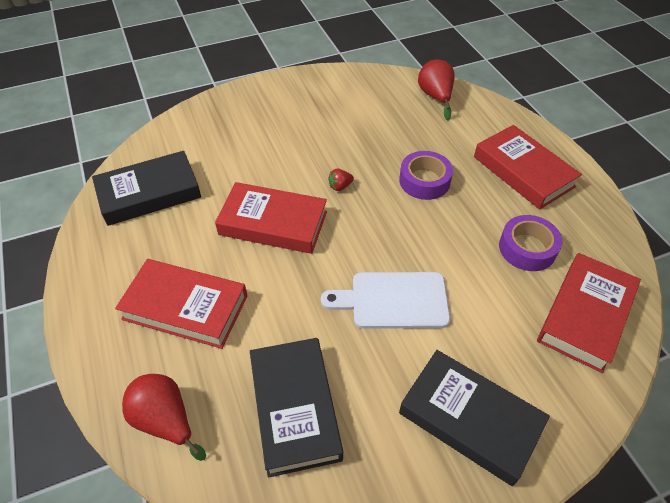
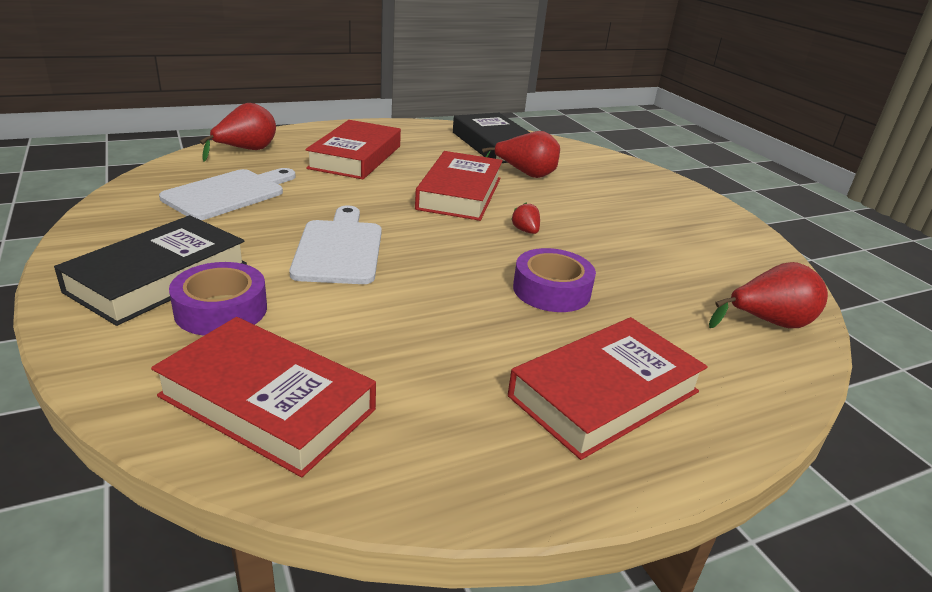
camera: 85 degrees right, 20 degrees down
(225, 177) = (526, 174): none -> red pear
(295, 408) = (229, 193): black book -> white cutting board
(527, 248) = (415, 366): purple tape -> purple tape (221, 310)

